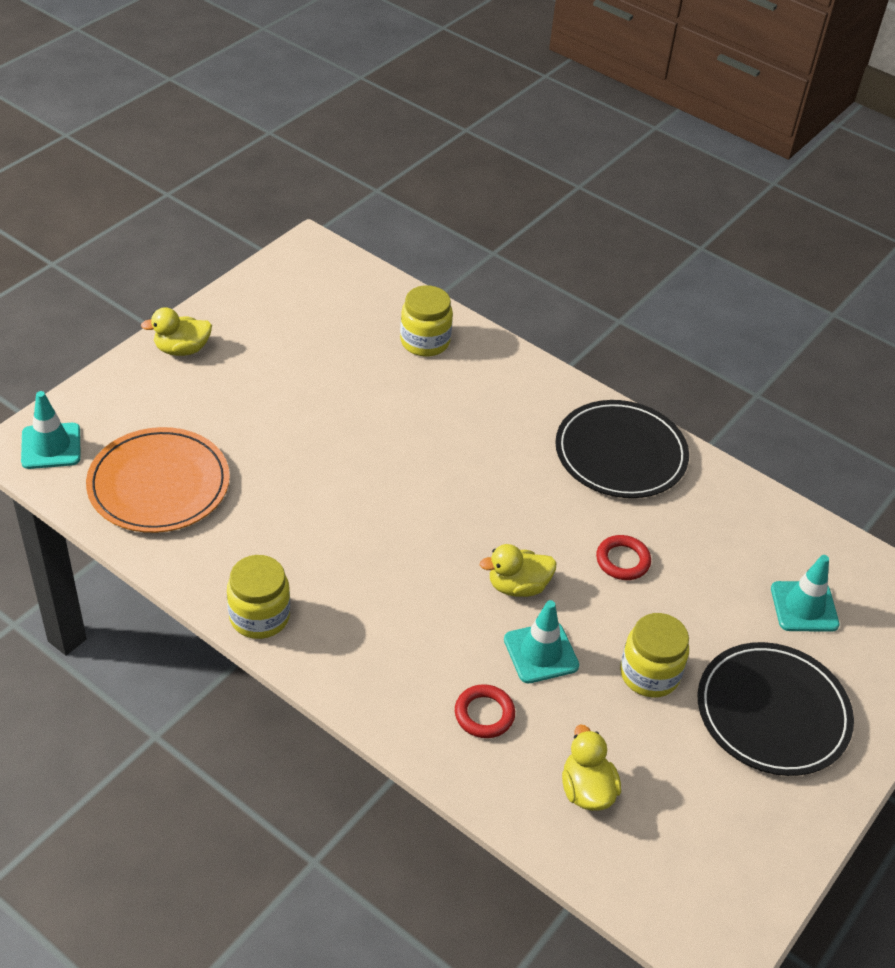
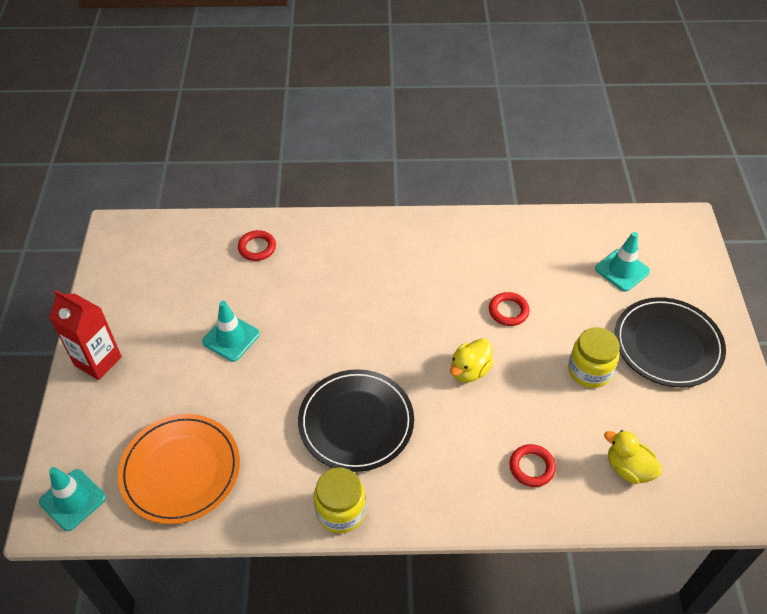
camera: 35 degrees left, 5 degrees up
(182, 349) = (98, 361): yellow duck -> red carton
(425, 342) = (257, 248): yellow jar -> red ring
(541, 653) = (523, 403): turquoise traffic cone -> turquoise traffic cone (231, 338)
(620, 453) = (442, 244): black plate -> black plate (356, 422)

